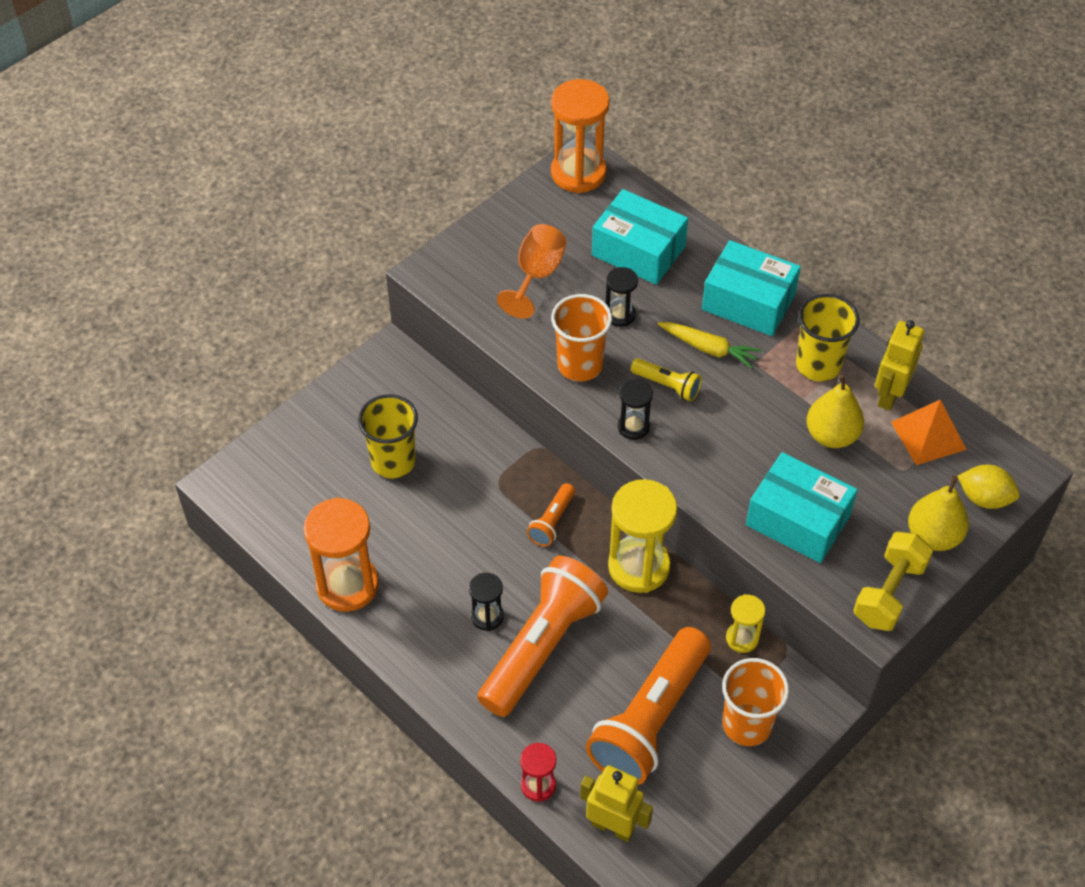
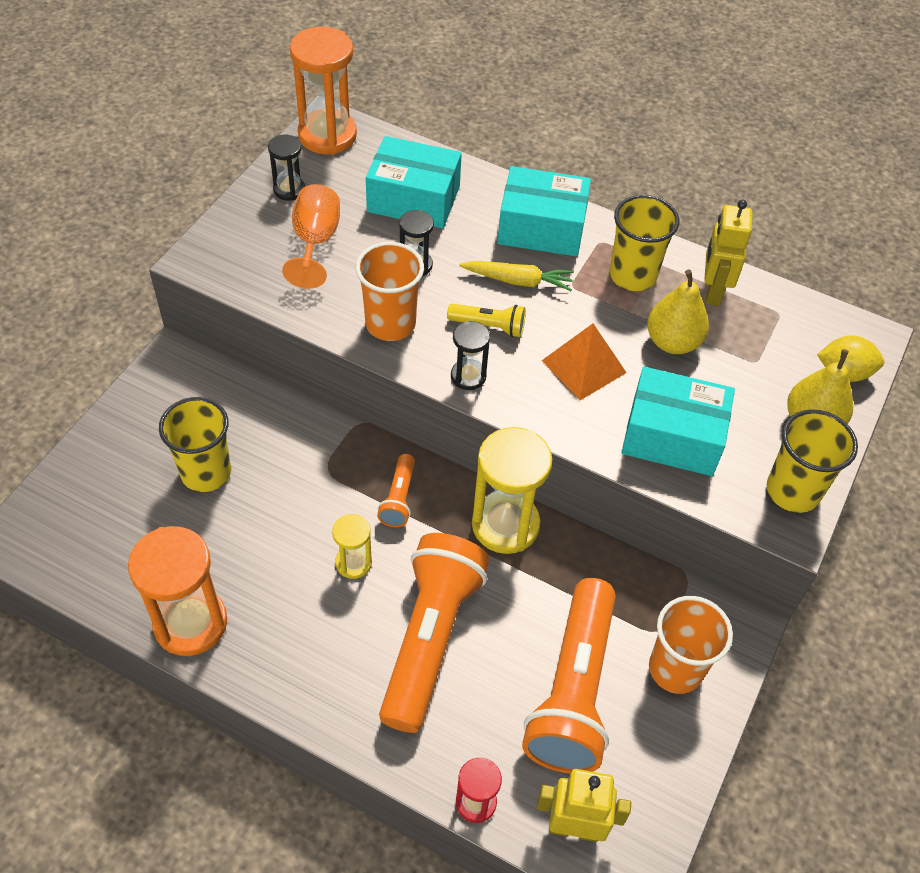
camera: 20 degrees left, 0 degrees up
(487, 616) = (359, 620): black hourglass -> black hourglass (289, 190)
(742, 638) = (637, 575): yellow hourglass -> yellow hourglass (353, 563)
(889, 593) = (792, 491): yellow dumbbell -> yellow cup
(928, 435) = (766, 322): orange pyramid -> orange pyramid (584, 366)

